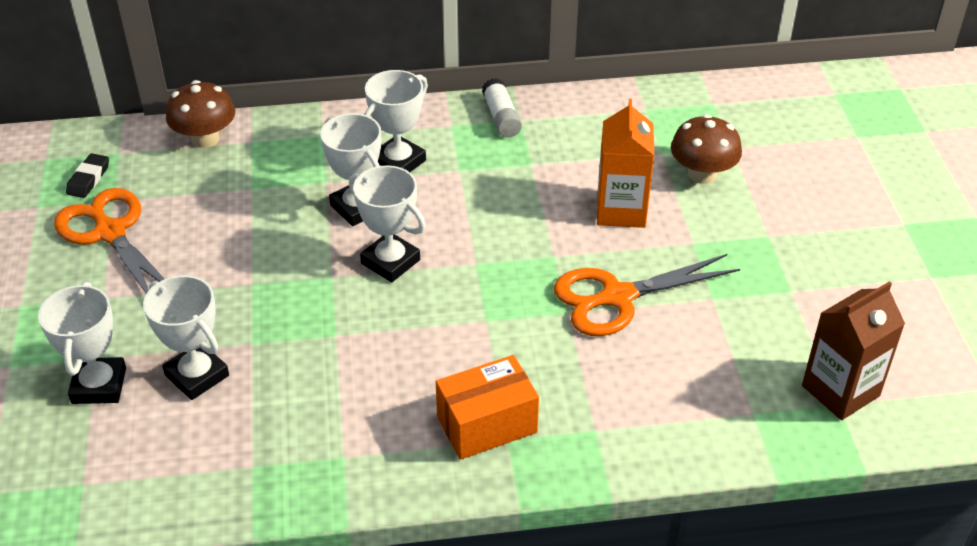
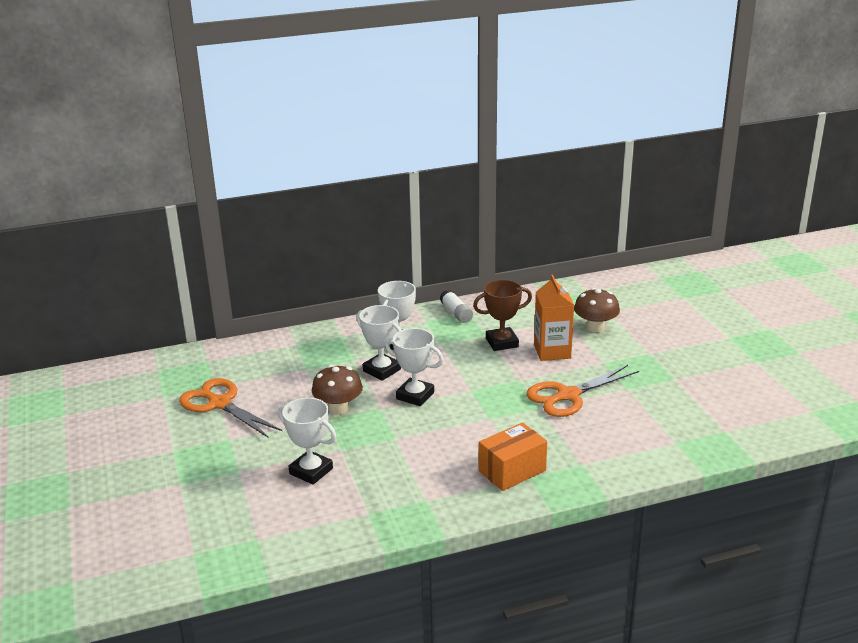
camera: 10 degrees left, 15 degrees down
(88, 179) = (192, 377): black eraser -> none
(99, 385) = (246, 485): white trophy -> none
(205, 139) = (264, 346): brown mushroom -> brown mushroom (338, 408)
(551, 182) = (502, 342): none -> brown trophy
(840, 391) = (724, 424): brown carton -> none

